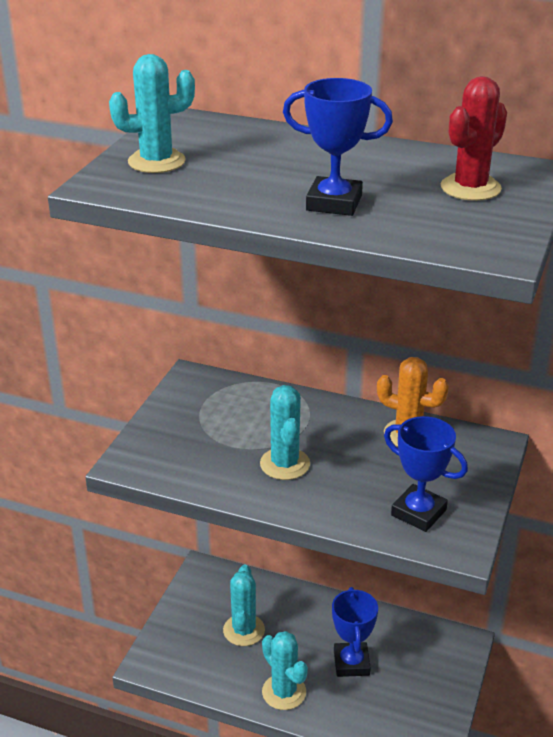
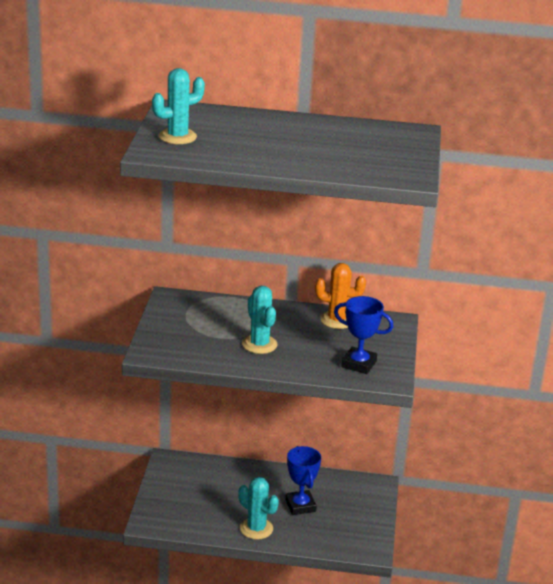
camera: 15 degrees left, 5 degrees down
(244, 630) = (213, 494): turquoise cactus -> none
(334, 203) = (304, 156): blue trophy -> none
(470, 188) = (383, 143): red cactus -> none

